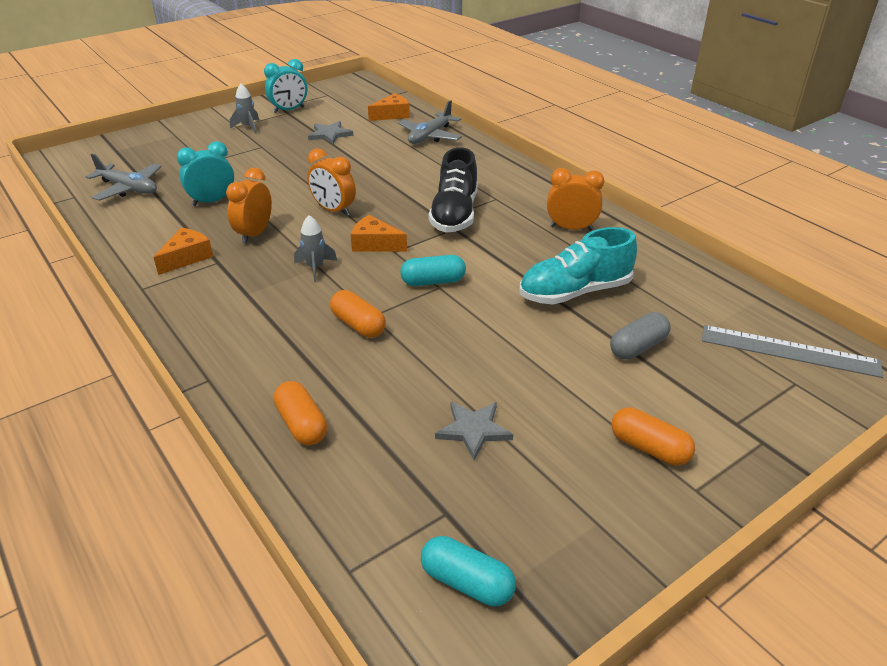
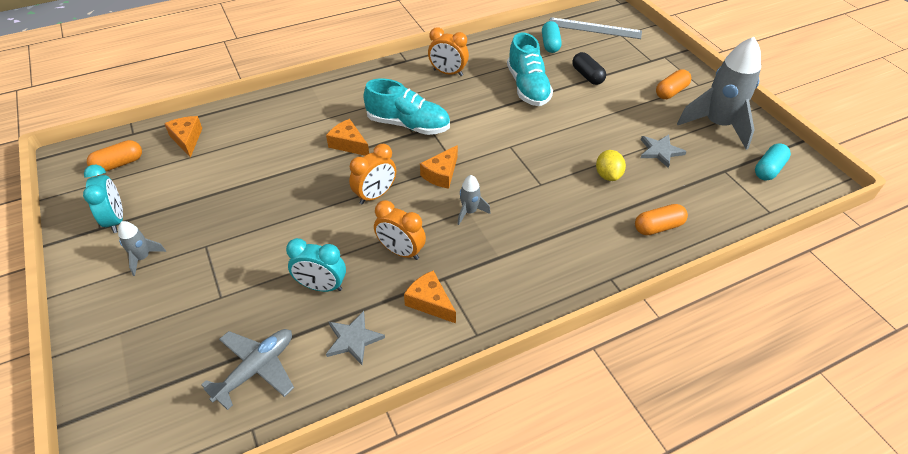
camera: 80 degrees left, 10 degrees up
(212, 201) = (321, 286): turquoise clock -> turquoise clock turned 60 degrees counterclockwise
(330, 134) = (207, 188): grey star -> grey star (353, 339)
(358, 325) = (552, 192): orange capsule -> orange capsule (119, 164)
(402, 373) = (608, 175): none -> yellow lemon
(409, 186) = (348, 144): none -> orange cheese
(430, 136) = (254, 120): grey plane -> none
(433, 281) = (503, 148): turquoise capsule -> turquoise capsule (550, 44)
(454, 214) = (408, 125): black shoe -> turquoise shoe
(571, 228) = (448, 73): orange clock -> orange clock turned 90 degrees counterclockwise
(576, 511) = (717, 125): none -> grey rocket
(638, 347) = (587, 76): grey capsule -> black capsule
(789, 351) = (594, 28): grey ruler -> grey ruler turned 75 degrees clockwise

